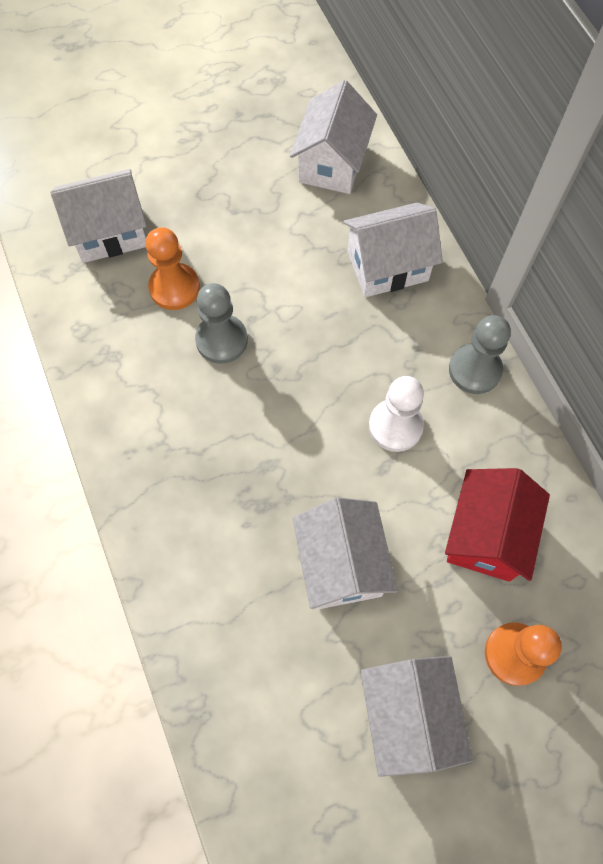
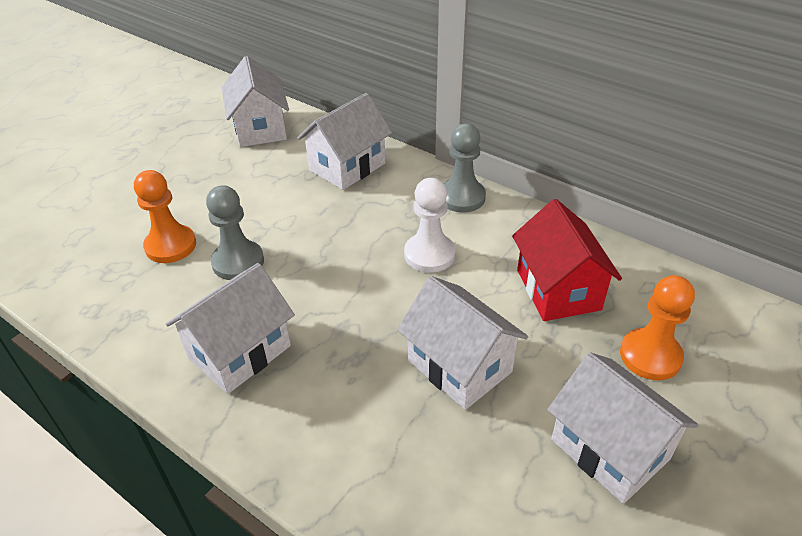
camera: 30 degrees left, 25 degrees down
(110, 232) = (84, 233): white house -> white house (239, 352)

